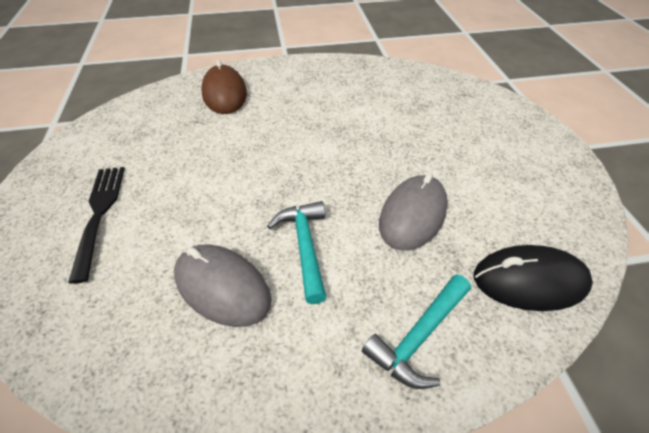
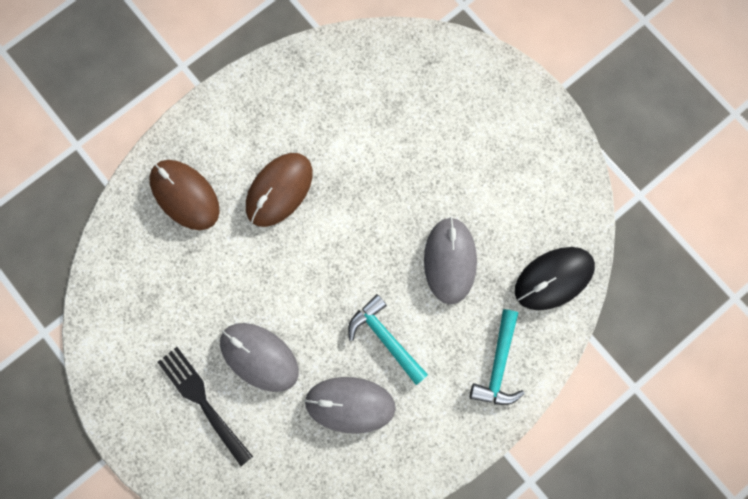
camera: 30 degrees left, 30 degrees up
(178, 205) = (259, 357): none -> grey mouse
(294, 115) = (279, 190): none -> brown mouse

